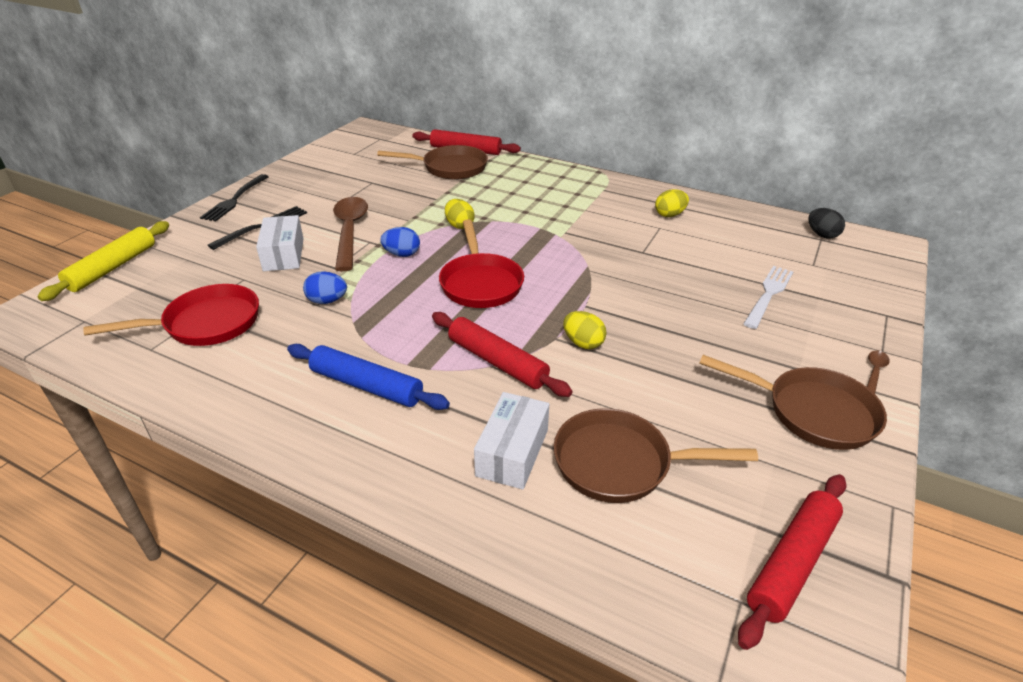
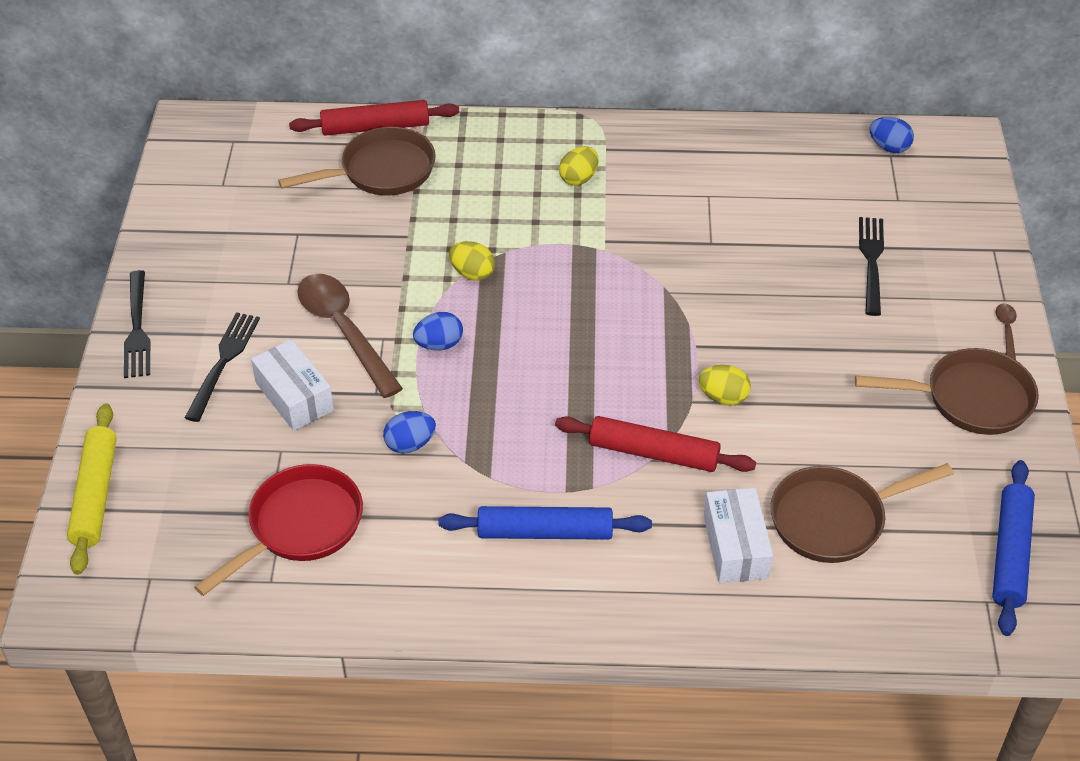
camera: 25 degrees left, 10 degrees up
(480, 283) = (563, 355): red pan -> none
(669, 215) = (708, 169): yellow egg -> yellow egg (578, 178)
(768, 294) = (871, 262): white fork -> black fork
(792, 563) = (1010, 553): red rolling pin -> blue rolling pin
(822, 235) = (889, 147): black egg -> blue egg

